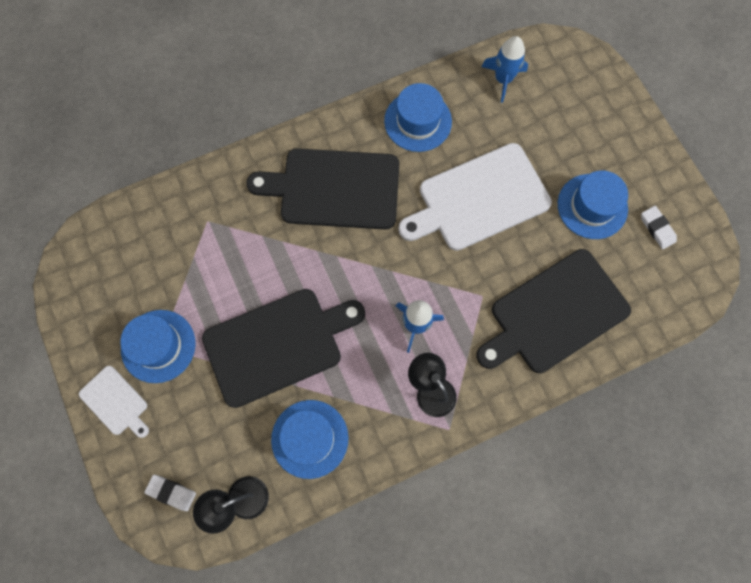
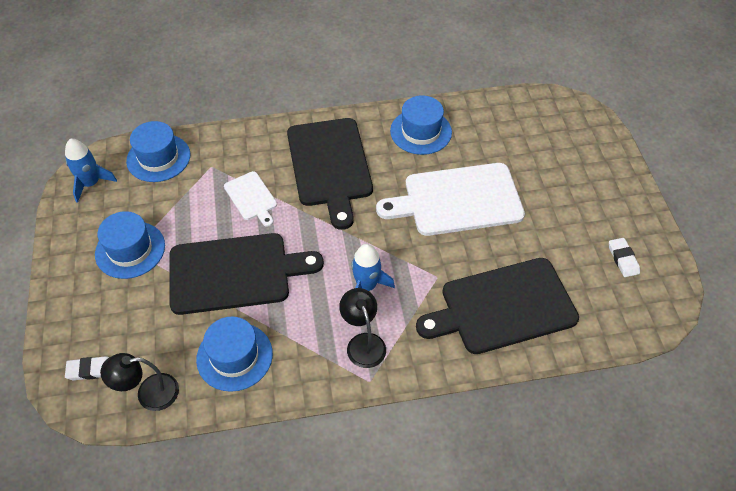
camera: 15 degrees right, 20 degrees down
(115, 402) = (74, 284): white cutting board -> white cutting board (251, 197)
(171, 492) = (91, 370): white eraser -> white eraser turned 45 degrees counterclockwise
(334, 189) = (330, 166): black cutting board -> black cutting board turned 120 degrees counterclockwise
(503, 79) = (507, 116): blue rocket -> blue rocket (91, 183)
(592, 206) = (563, 228): blue hat -> blue hat (158, 158)

